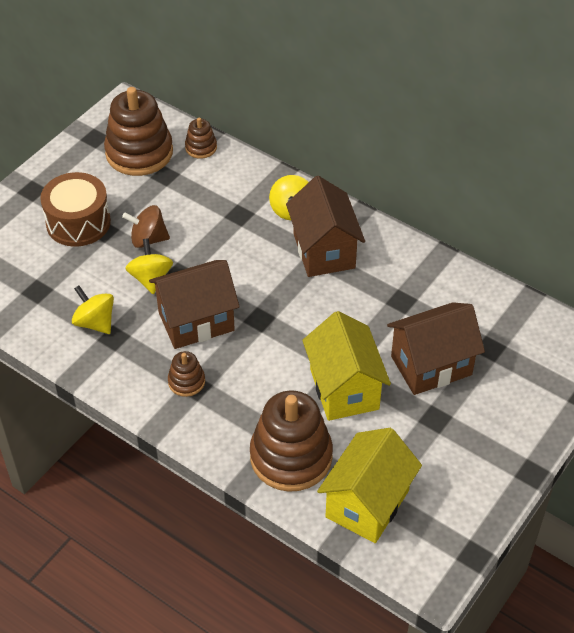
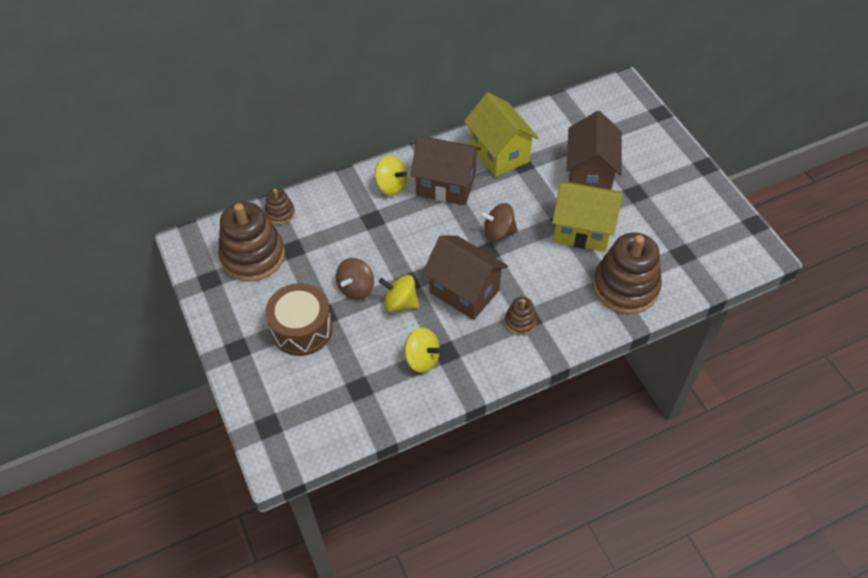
camera: 60 degrees left, 5 degrees up
(95, 322) = (422, 359): yellow spinning top -> yellow spinning top turned 135 degrees counterclockwise
(196, 321) = (464, 291): brown house -> brown house turned 60 degrees counterclockwise
(291, 318) = (498, 232): none -> brown spinning top
(367, 504) = (687, 261): yellow house -> yellow house (499, 153)

